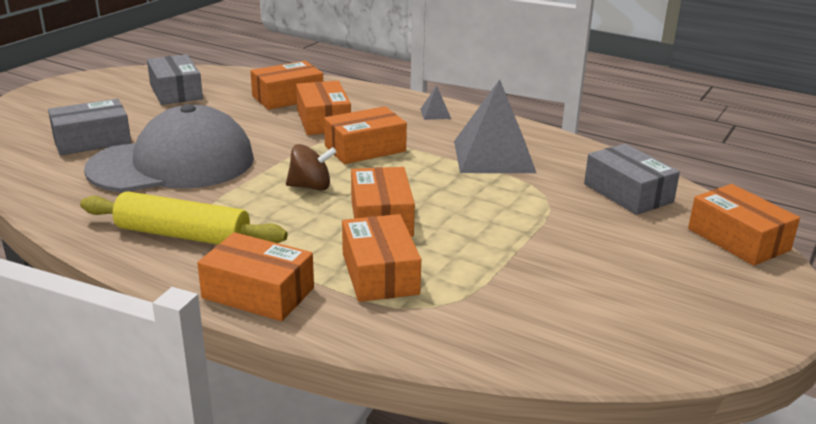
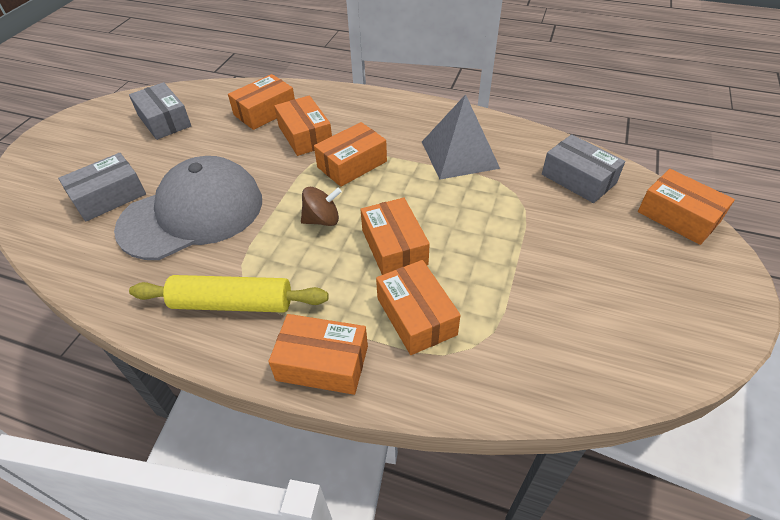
camera: 10 degrees left, 20 degrees up
(435, 113) = (395, 111): grey pyramid -> none

